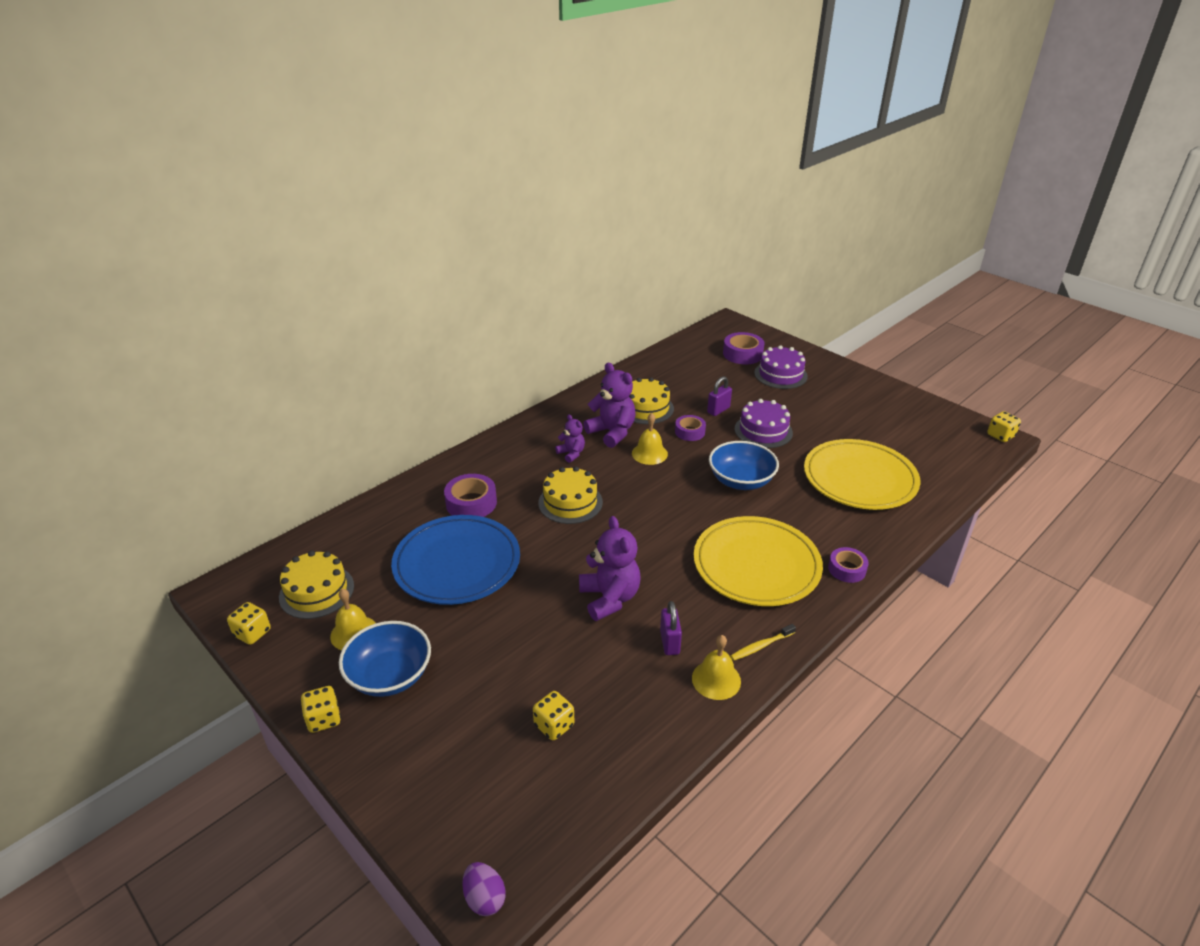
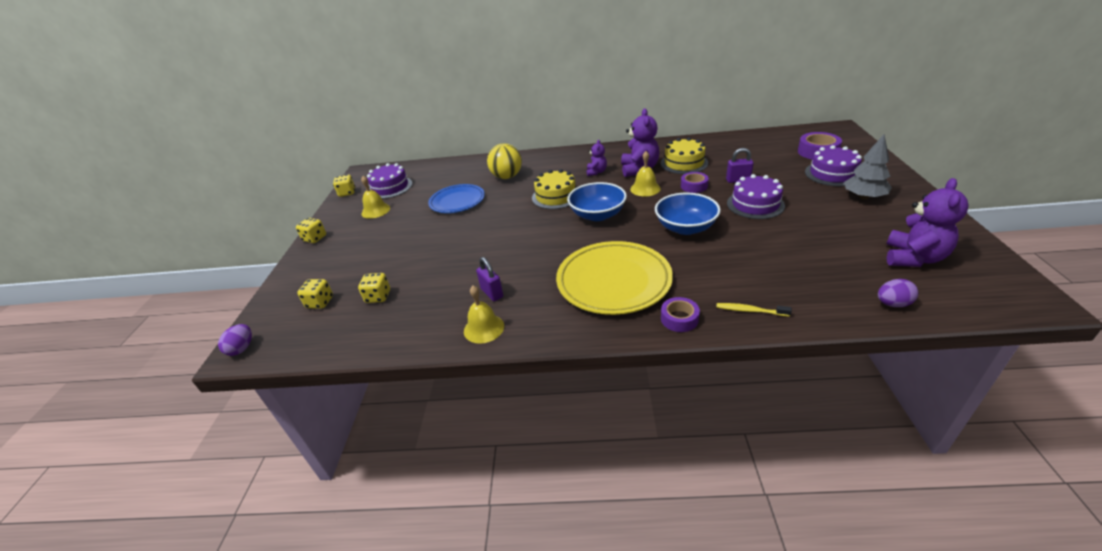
camera: 50 degrees right, 0 degrees up
(316, 591) = (390, 187): yellow cake -> purple cake
(390, 676) = (359, 235): blue bowl -> blue bowl (597, 215)
(457, 564) = (457, 201): blue plate -> blue plate, size x0.66
(471, 503) = (507, 177): purple tape -> yellow ball
(609, 598) = (498, 253): purple teddy bear -> purple teddy bear (913, 258)
(669, 642) = (492, 293): purple padlock -> purple padlock turned 75 degrees counterclockwise
(761, 646) = (539, 328): yellow toothbrush -> yellow toothbrush (750, 311)
(827, 390) = (863, 197): none -> grey tree
(859, 479) = (794, 266): yellow plate -> none
(945, 479) = (892, 304): none -> purple egg
(1000, 436) = (1036, 299): yellow dice -> yellow dice (320, 302)

